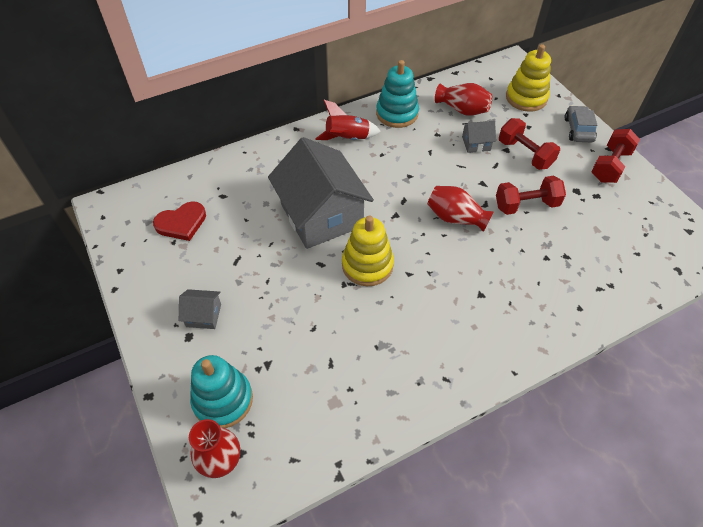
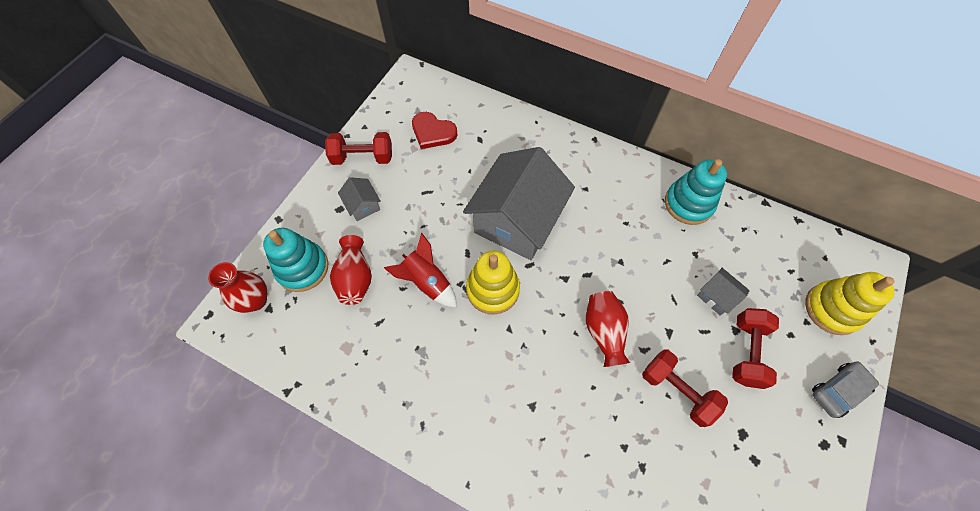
camera: 55 degrees right, 10 degrees up
(347, 139) = (619, 184): red rocket -> red rocket (427, 282)
(462, 110) = (751, 257): red vase -> red vase (355, 278)
(610, 166) = (815, 455): red dumbbell -> red dumbbell (363, 158)

